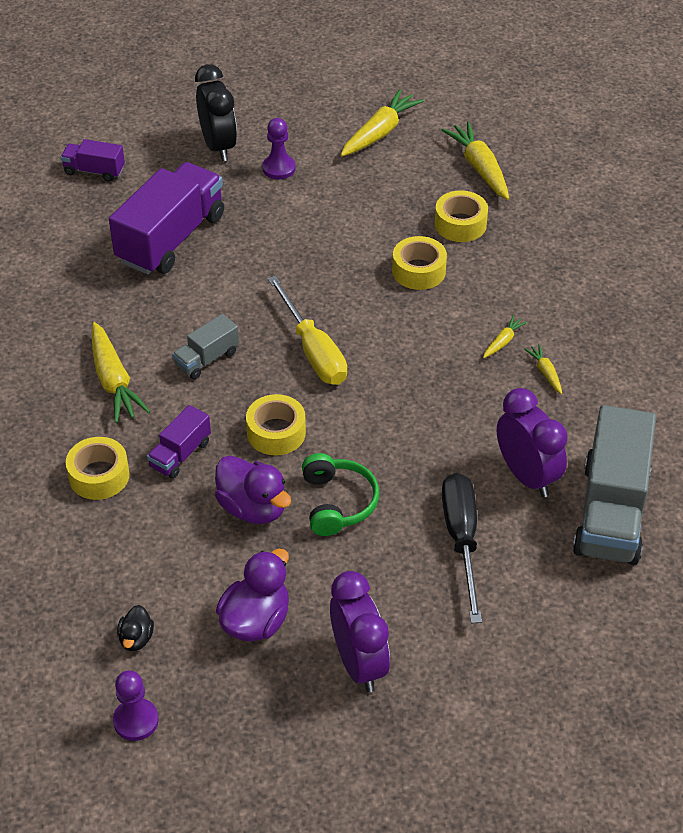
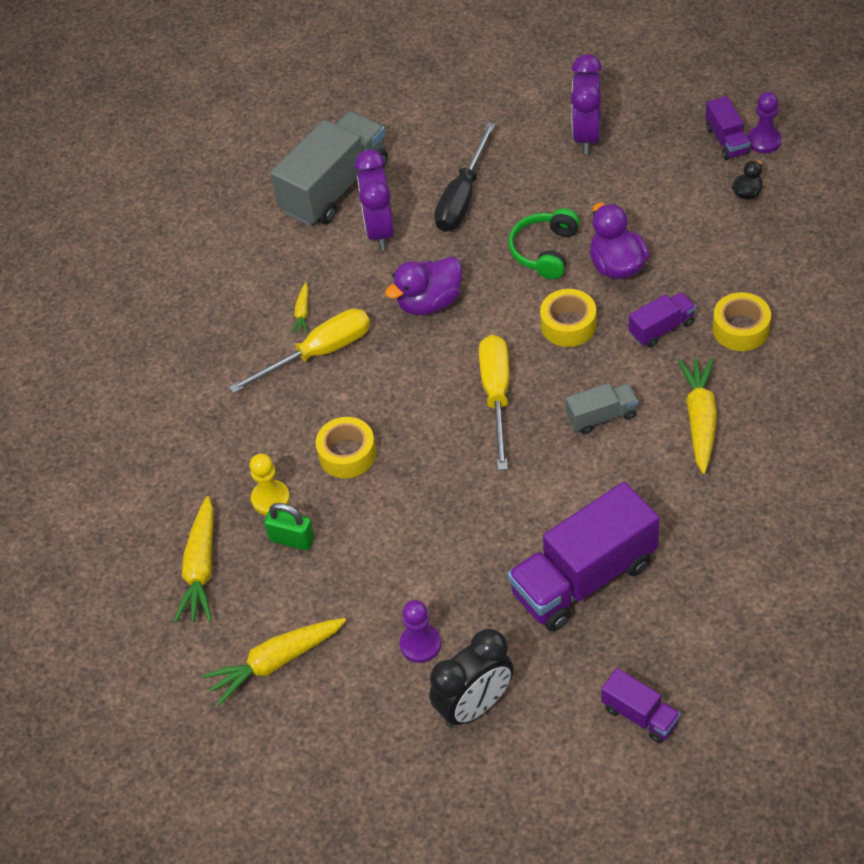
camera: 150 degrees left, 5 degrees up
(183, 707) = (727, 140): none -> purple truck
(218, 146) = (475, 706): black clock -> black clock turned 135 degrees counterclockwise
(256, 621) = (650, 182): purple duck -> purple duck (429, 302)
(422, 203) = (292, 539): none -> green padlock
(460, 224) = (270, 499): yellow tape -> yellow pawn
(503, 342) = (318, 353): yellow carrot -> yellow screwdriver

